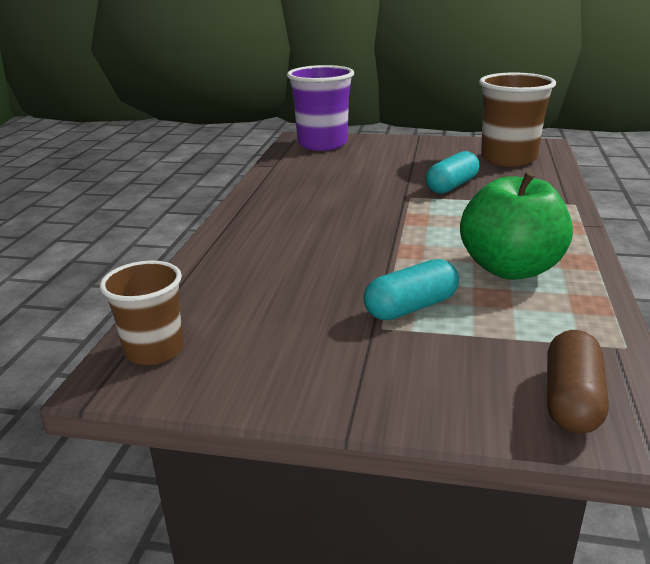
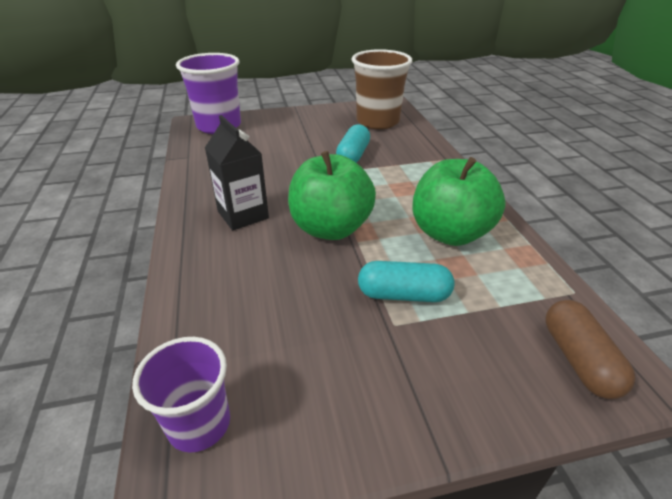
camera: 25 degrees left, 10 degrees up
(154, 350) = (199, 424): brown cup -> purple cup
(294, 218) = (243, 215): none -> black carton
(376, 242) = (331, 228): none -> green apple
(411, 307) = (403, 295): turquoise capsule -> turquoise capsule turned 60 degrees clockwise

